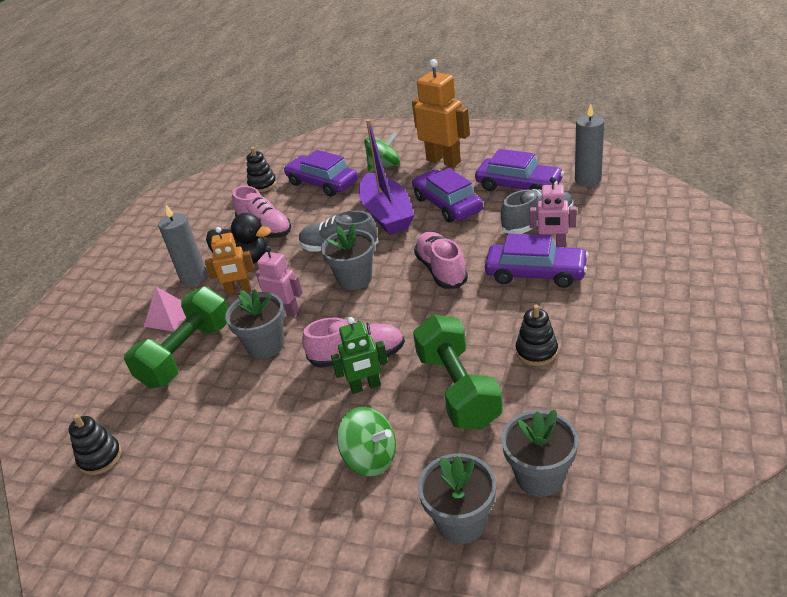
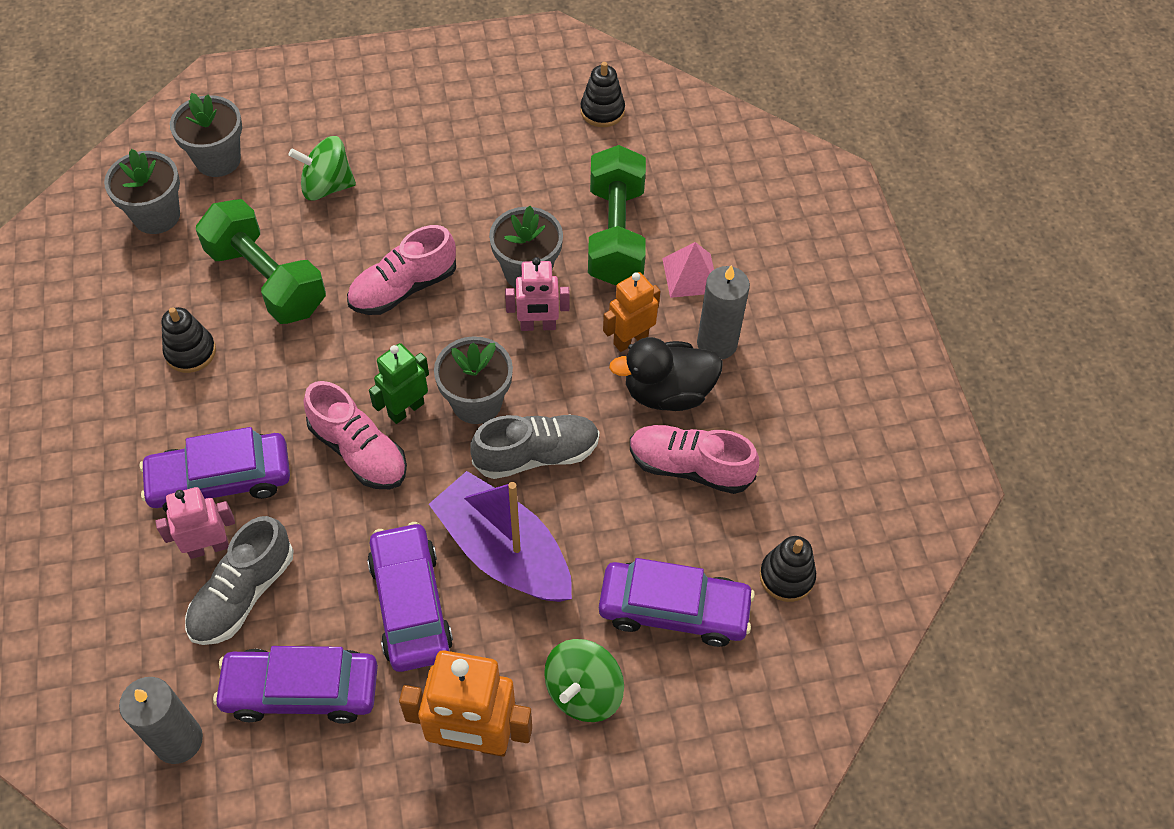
camera: 145 degrees right, 20 degrees up
(365, 386) = (373, 255): green robot -> green robot (406, 409)
(447, 204) = (411, 604): purple car -> purple car turned 135 degrees counterclockwise

